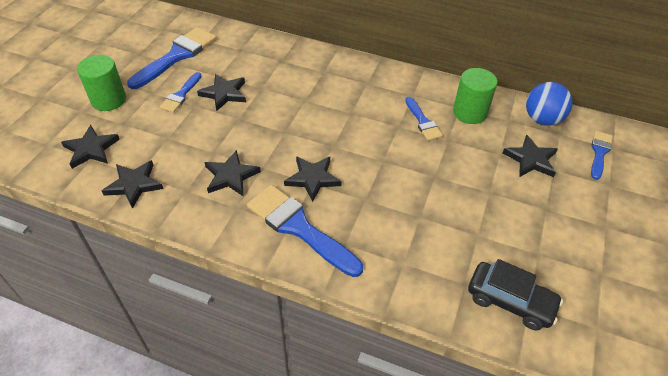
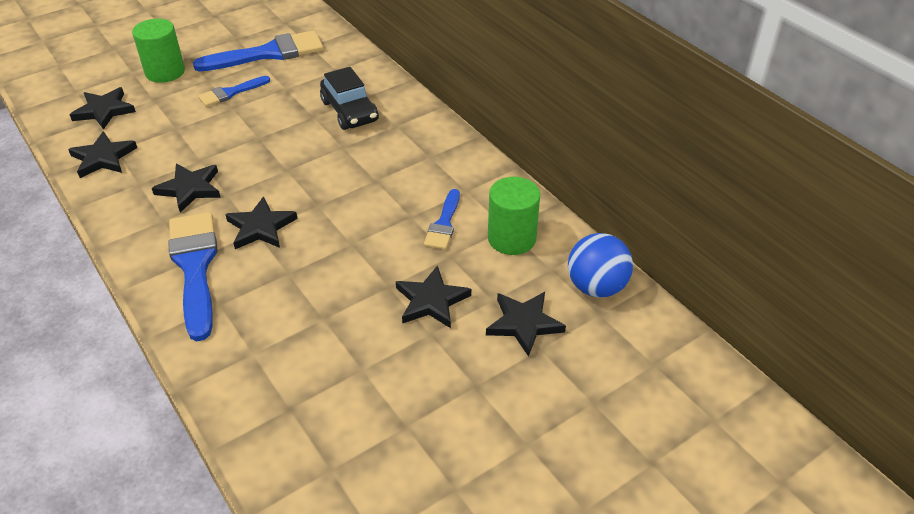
camera: 35 degrees right, 5 degrees down
(224, 94) = (271, 108): black star -> black star (431, 301)
(510, 301) = (315, 453): black car -> black car (350, 111)
(599, 152) = (626, 360): blue brush -> none

